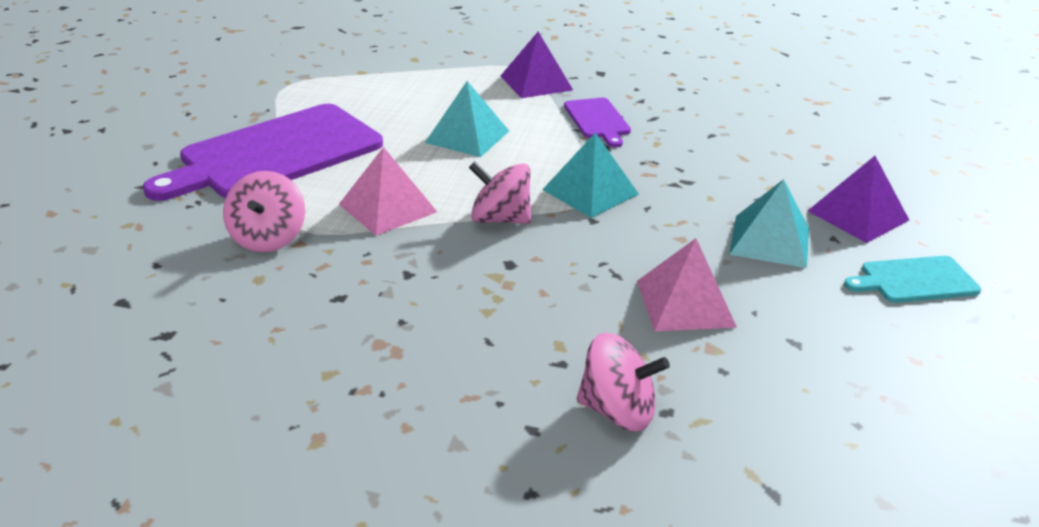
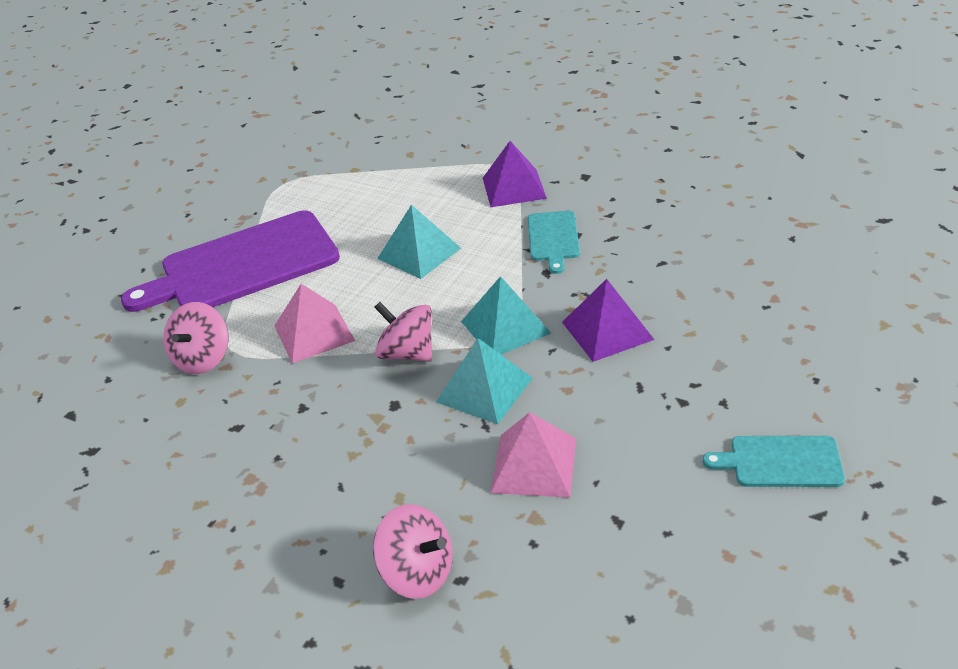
camera: 20 degrees right, 5 degrees up
(597, 120) = (553, 238): purple cutting board -> turquoise cutting board
(769, 241) = (654, 400): turquoise pyramid -> turquoise pyramid (484, 390)
(858, 215) = (764, 376): purple pyramid -> purple pyramid (607, 330)

